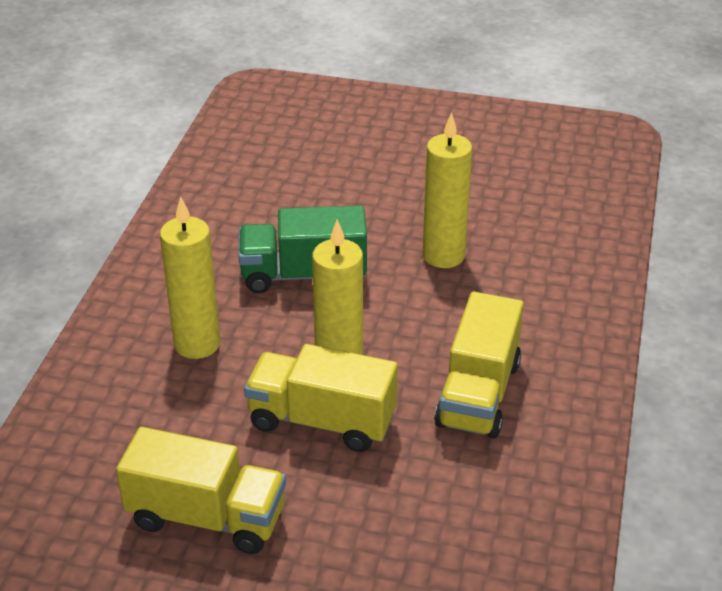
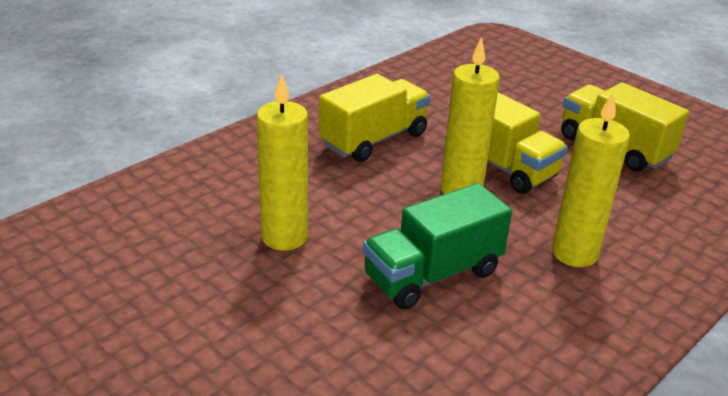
camera: 150 degrees left, 5 degrees down
(303, 275) = (432, 274): green truck -> green truck turned 120 degrees clockwise

